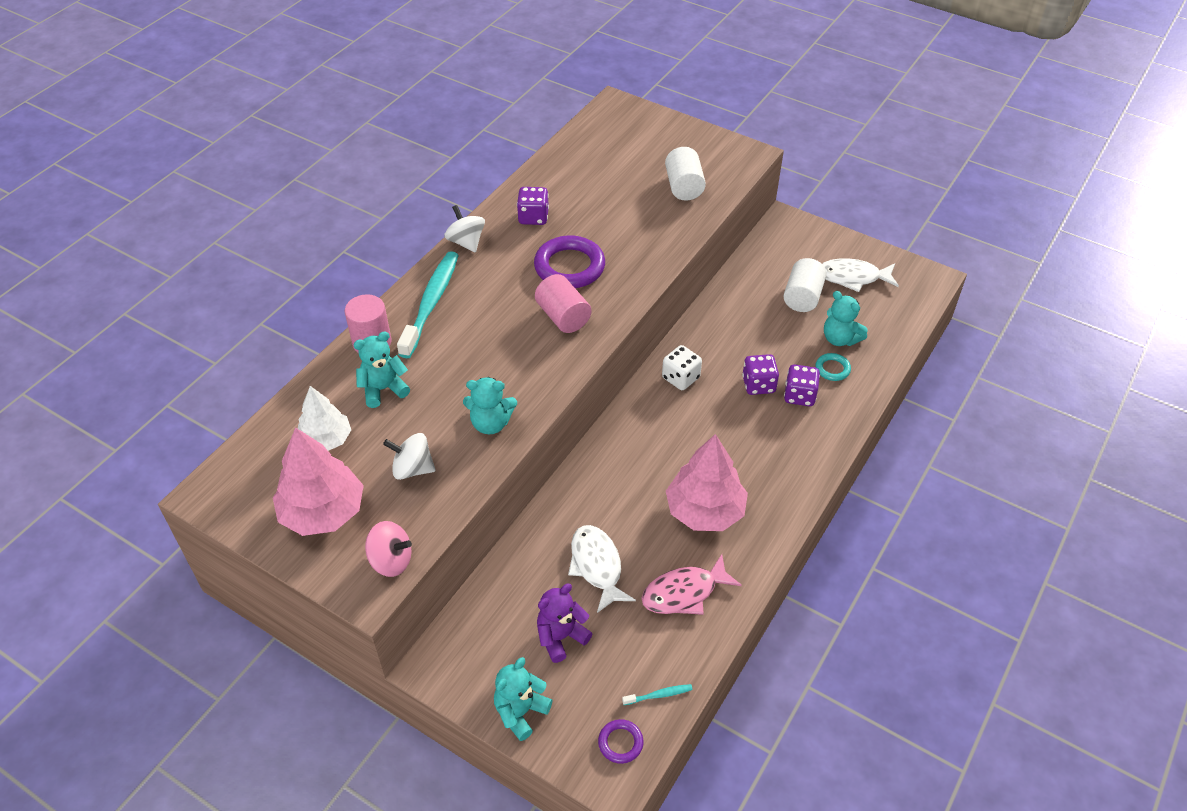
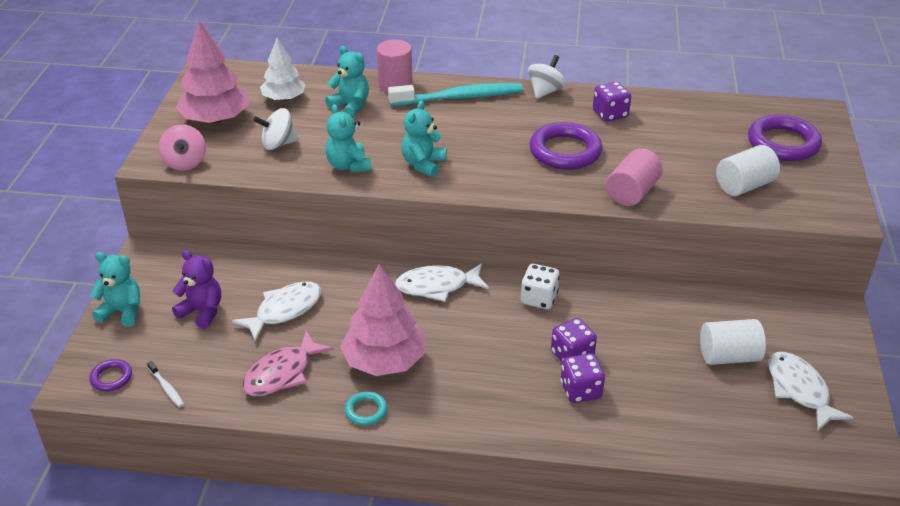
camera: 65 degrees right, 10 degrees down
(412, 469) = (278, 144): white spinning top -> white spinning top turned 90 degrees counterclockwise
(563, 317) = (499, 166): pink cylinder -> pink cylinder (632, 192)
(627, 440) = (437, 286): none -> white fish
(643, 142) = (783, 143): none -> purple ring
(658, 695) = (166, 388): turquoise toothbrush -> white toothbrush
(684, 593) = (282, 373): pink fish -> pink fish turned 90 degrees counterclockwise
(832, 369) = (640, 407): turquoise ring -> turquoise ring (366, 411)
(840, 339) = (691, 403): turquoise teddy bear -> turquoise teddy bear (423, 164)

